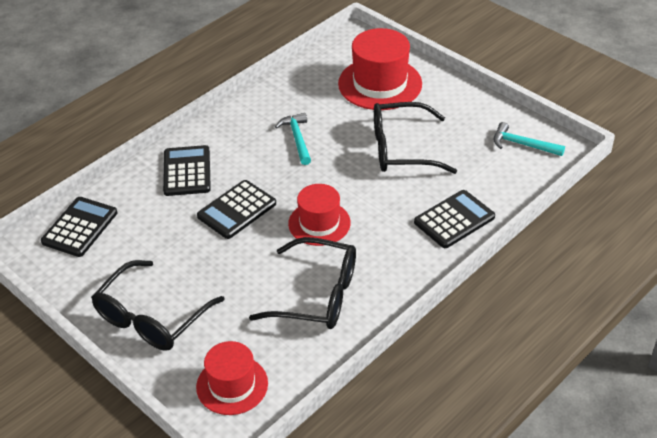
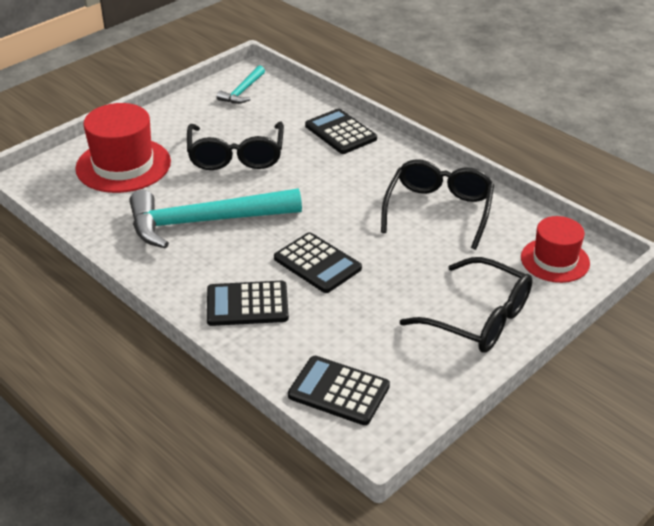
camera: 90 degrees left, 5 degrees down
(297, 138) = (204, 222): turquoise hammer -> turquoise hammer, size x2.11
(319, 223) = (341, 208): red hat -> none

